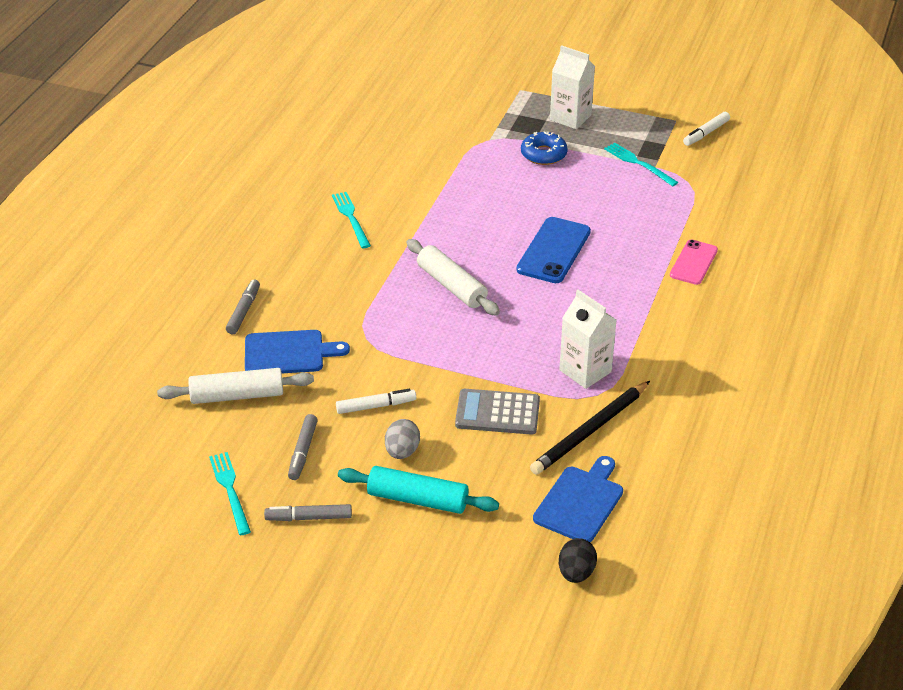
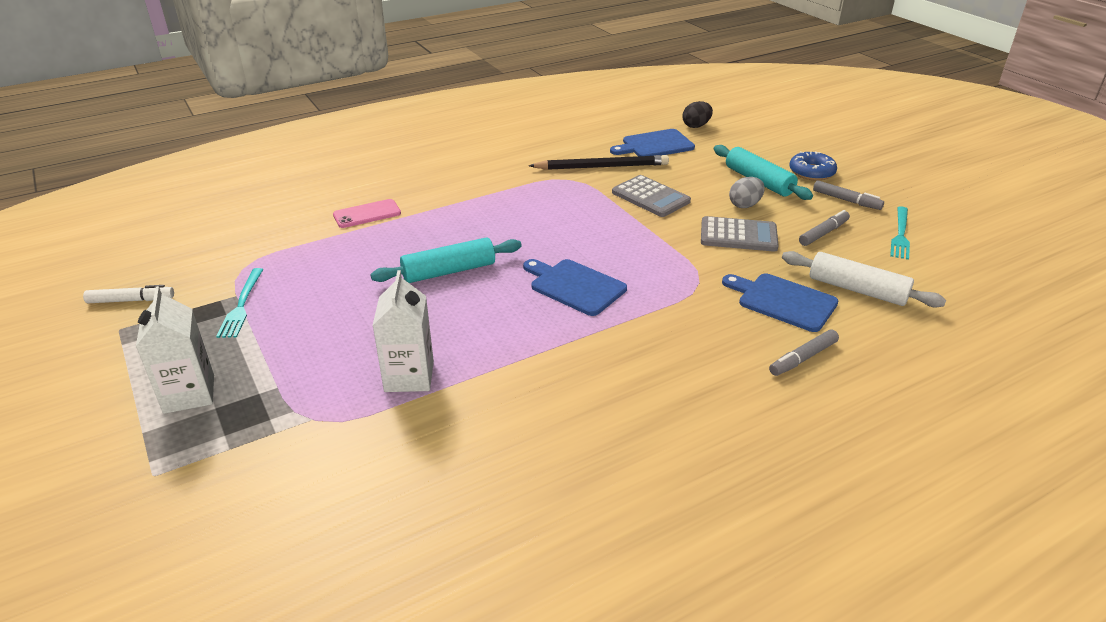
camera: 140 degrees left, 5 degrees down
(351, 218) = (591, 403): turquoise fork -> none
(376, 406) = (738, 235): white marker -> grey calculator
(451, 286) = (575, 286): white rolling pin -> blue cutting board
(543, 154) = (296, 365): blue donut -> blue donut (811, 172)
(554, 251) = (449, 271): blue phone -> turquoise rolling pin
(585, 371) = (557, 192): white carton -> white carton (409, 376)

